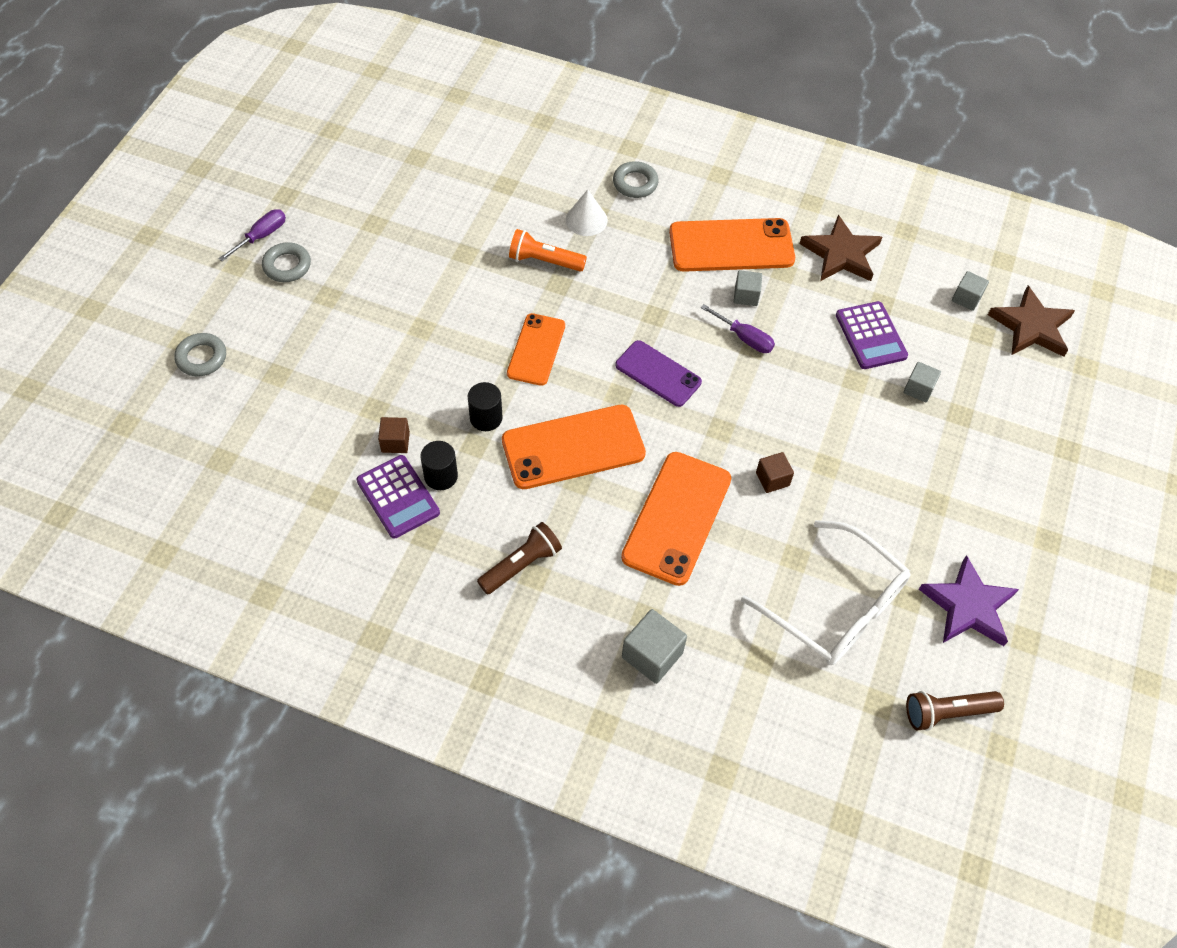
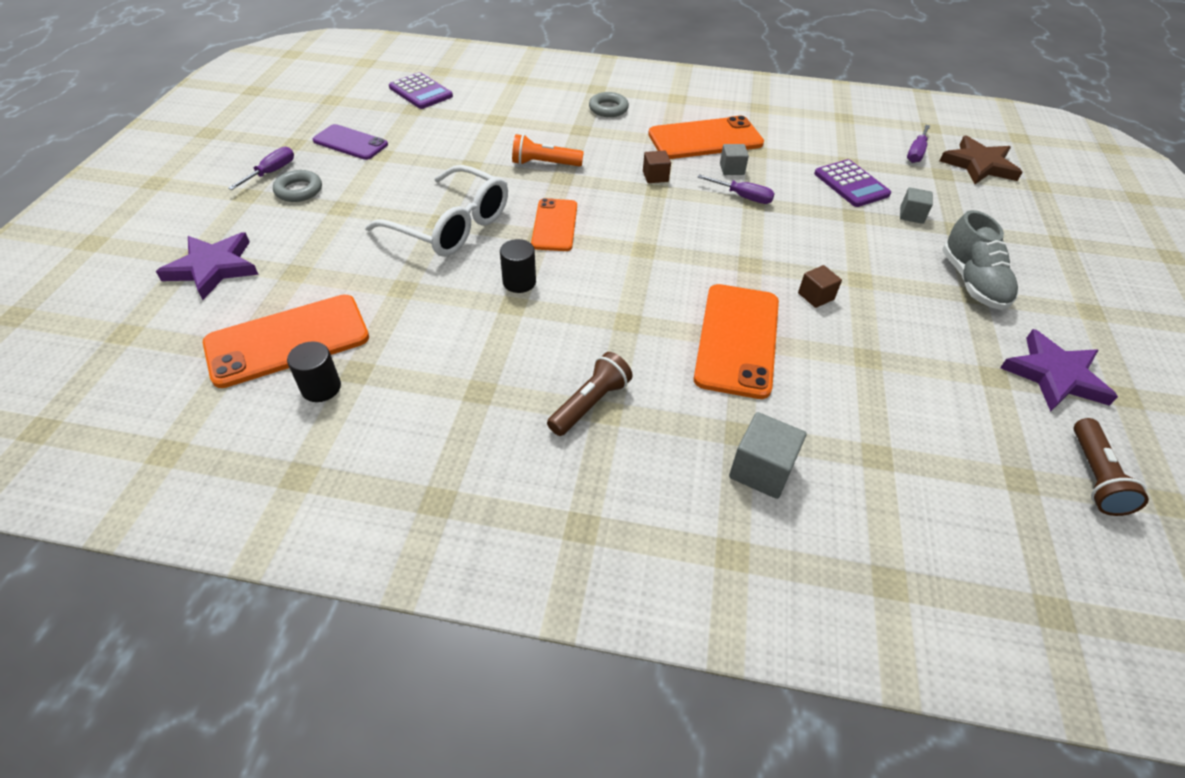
camera: 10 degrees left, 10 degrees down
(201, 358) = (213, 268): grey ring -> purple star
(395, 442) = (429, 313): brown cube -> brown cube (655, 176)
(398, 497) = (441, 360): purple calculator -> purple calculator (421, 92)
(441, 476) = (483, 336): black cylinder -> black cylinder (321, 388)
(573, 447) = (613, 295): orange phone -> orange phone (287, 340)
(586, 220) = (574, 134): white cone -> none
(658, 374) = (675, 230): purple phone -> purple phone (350, 143)
(835, 606) = (928, 394): white glasses -> white glasses (450, 225)
(841, 254) = (799, 135): brown star -> none
(941, 486) = (972, 282): none -> grey shoe
(947, 712) = (1094, 476): brown flashlight -> brown flashlight turned 60 degrees counterclockwise
(966, 298) = (916, 152): grey cube -> purple screwdriver

